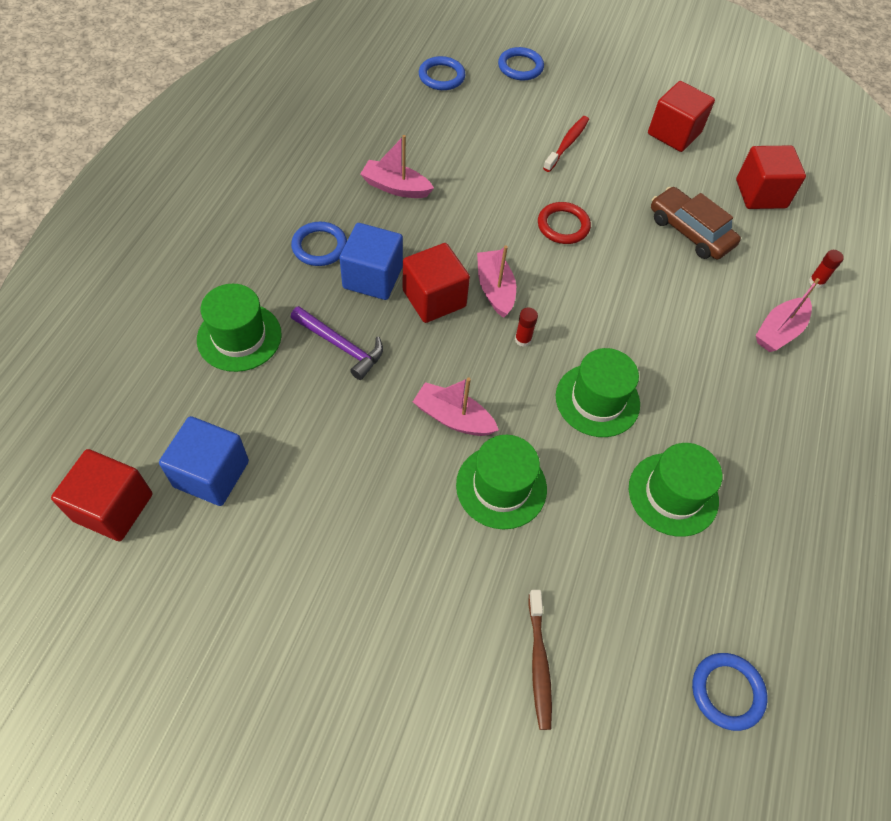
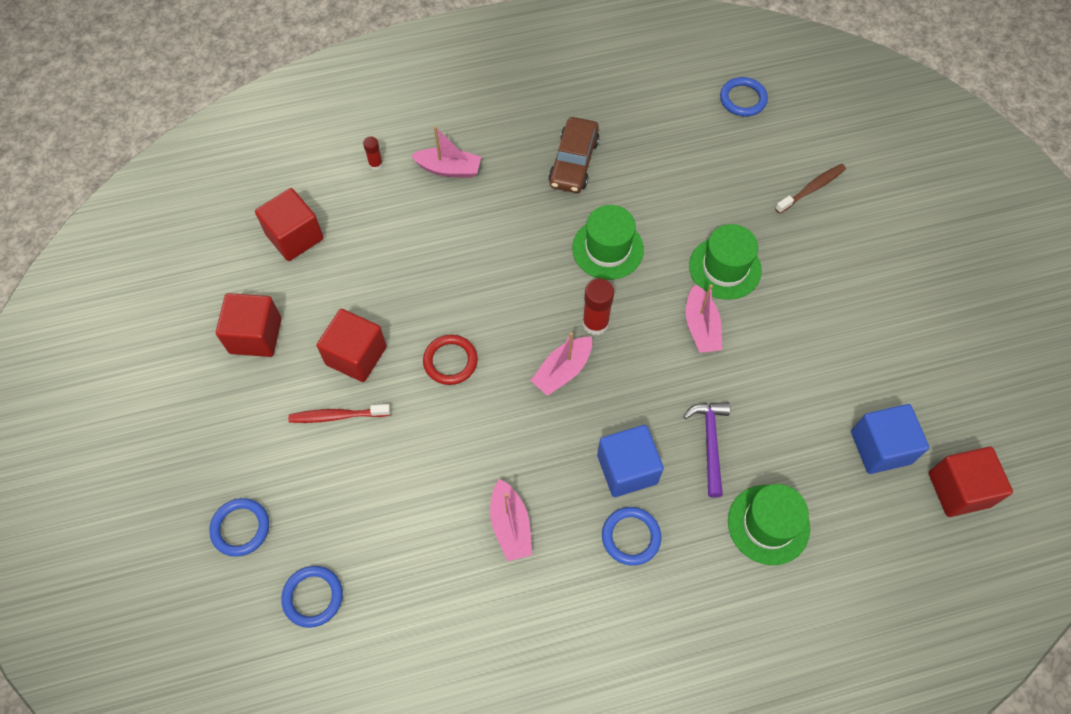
camera: 120 degrees left, 5 degrees up
(434, 298) = (609, 408): red cube -> red cube (356, 355)
(523, 339) = (595, 323): red glue stick -> red glue stick, size x1.75
(673, 494) = (643, 174): green hat -> none
(690, 231) = (383, 267): brown car -> brown car (573, 162)

